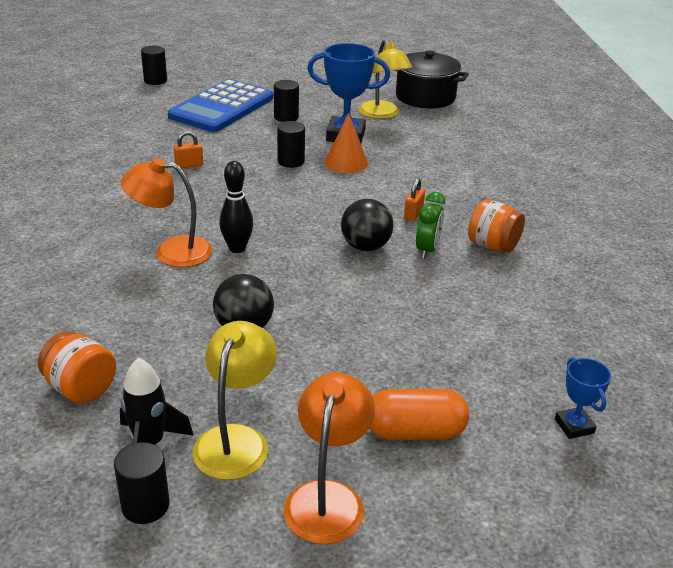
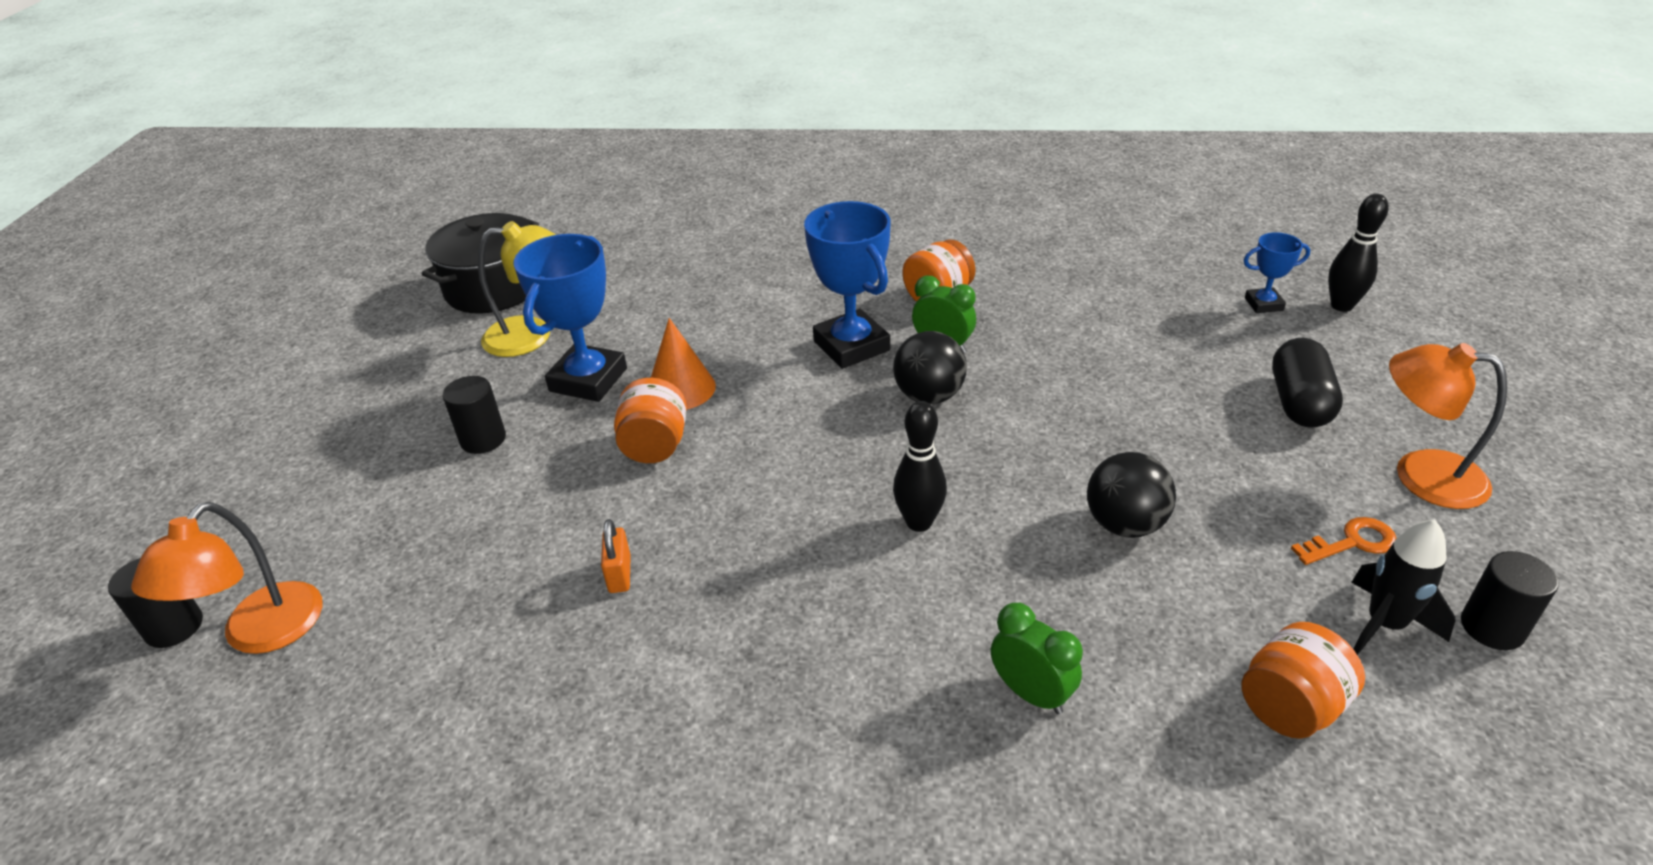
camera: 75 degrees left, 5 degrees up
(101, 290) = (1031, 693): none -> green clock
(171, 251) = (919, 601): orange lamp -> orange lamp (261, 634)
(222, 107) = (390, 521): blue calculator -> none
(236, 440) = (1352, 542): yellow lamp -> orange key
(291, 161) = (655, 446): black cylinder -> orange jar
(413, 214) = (851, 346): orange padlock -> blue trophy
(414, 432) = (1299, 402): orange capsule -> black capsule
(601, 485) = (1341, 306): none -> black bowling pin

